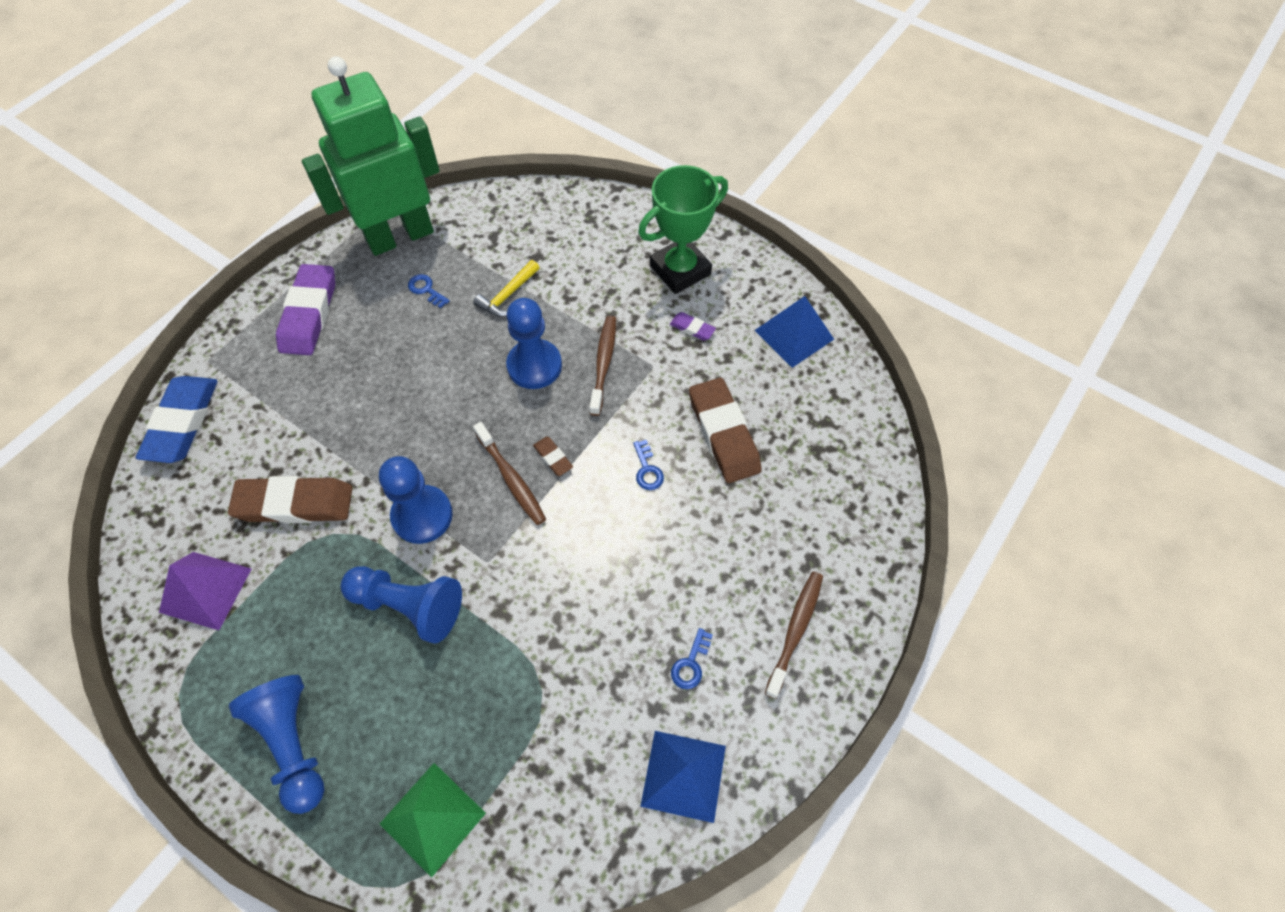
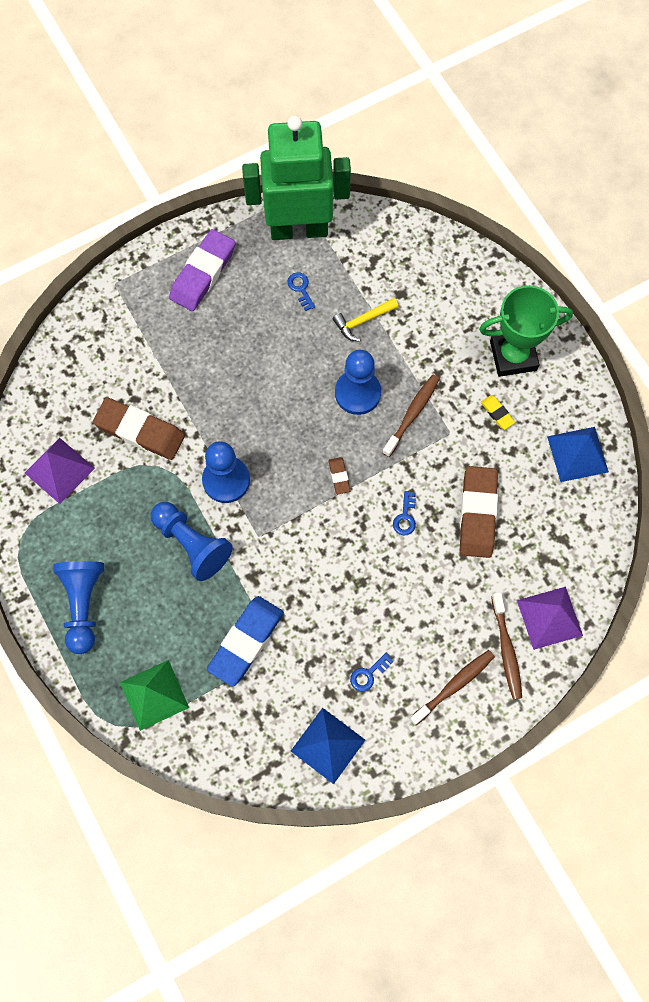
camera: 25 degrees right, 10 degrees up
(182, 422) = (81, 330): blue eraser -> blue eraser (246, 642)
(511, 478) = (301, 479): brown toothbrush -> brown toothbrush (506, 649)
(692, 328) = (497, 413): purple eraser -> yellow eraser
(857, 508) = (549, 617): none -> purple pyramid

